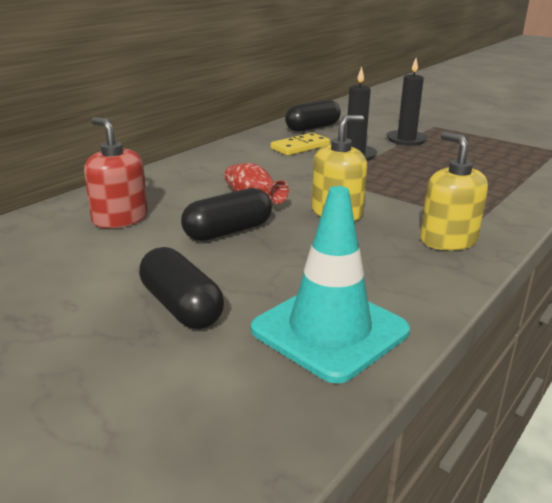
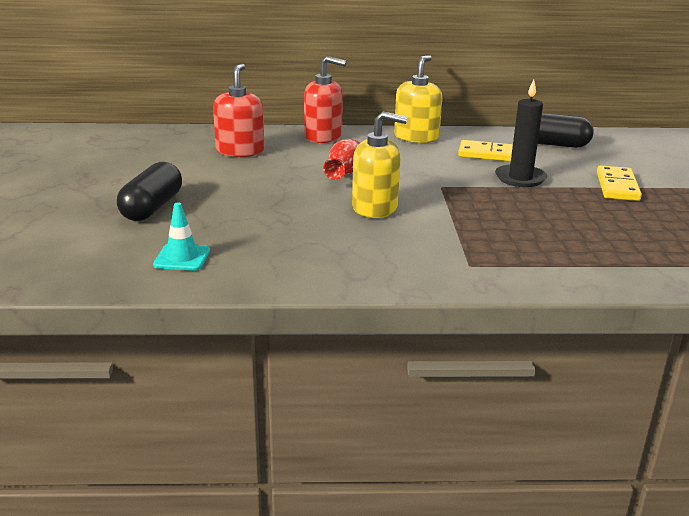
camera: 50 degrees right, 0 degrees up
(158, 178) = (323, 136): none -> red soap dispenser
(228, 231) = (275, 185): black capsule -> none
(329, 330) = (182, 258): turquoise traffic cone -> turquoise traffic cone, size x0.48
(406, 140) = (617, 186): black candle -> yellow domino
(448, 240) = (399, 262): yellow soap dispenser -> yellow soap dispenser (416, 137)

